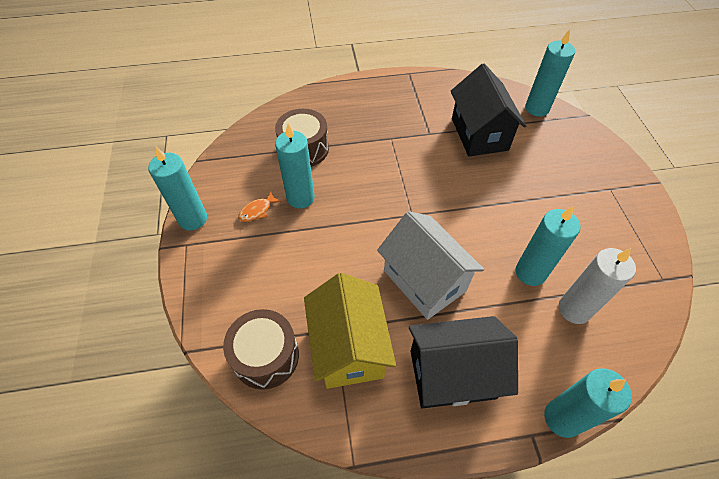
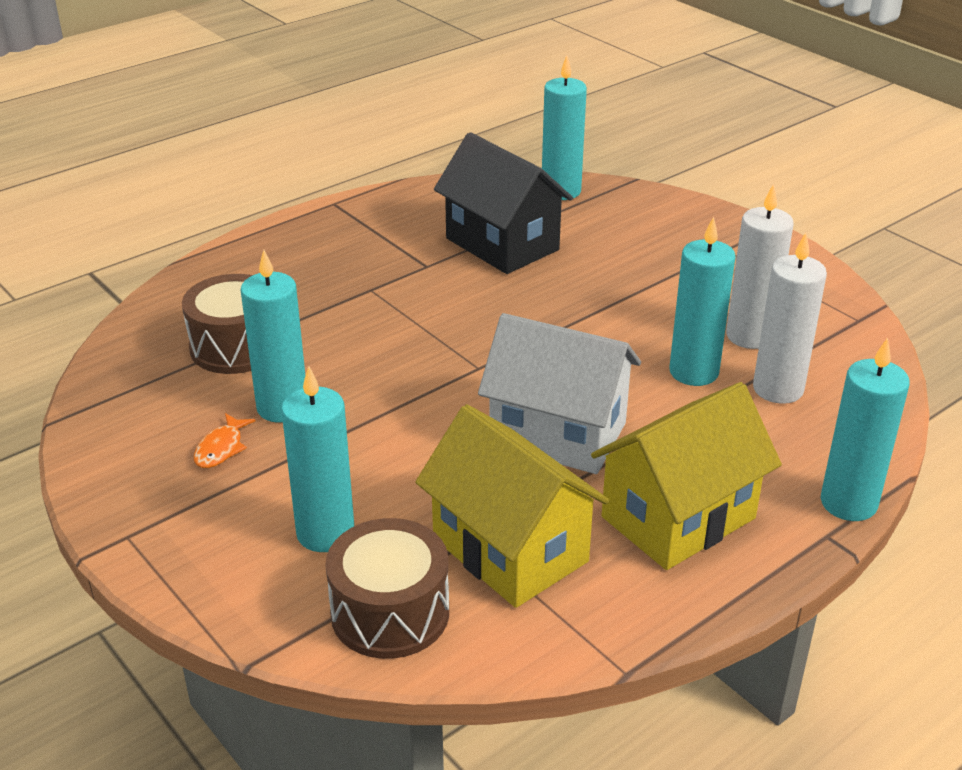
camera: 30 degrees left, 20 degrees down
(193, 219) = (110, 499): turquoise candle -> turquoise candle (325, 533)
(452, 374) = (678, 518): black house -> yellow house
(582, 261) = (749, 336): none -> white candle

